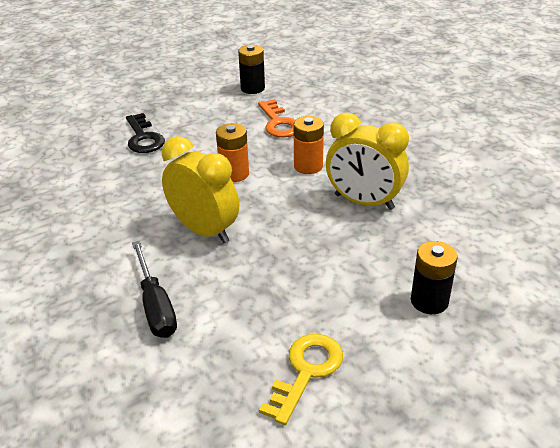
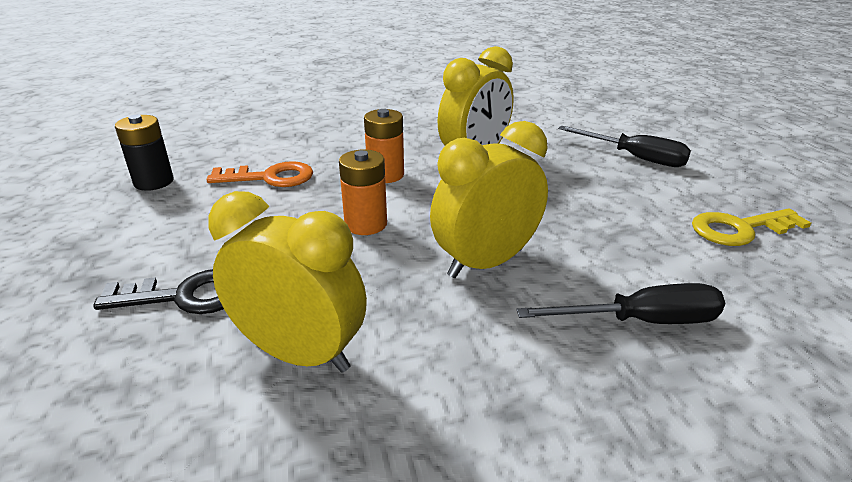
camera: 75 degrees left, 5 degrees down
(105, 184) = (300, 354): none -> yellow clock
(306, 371) = (739, 229): yellow key -> yellow key turned 60 degrees counterclockwise
(429, 301) = (634, 157): black battery -> black screwdriver

